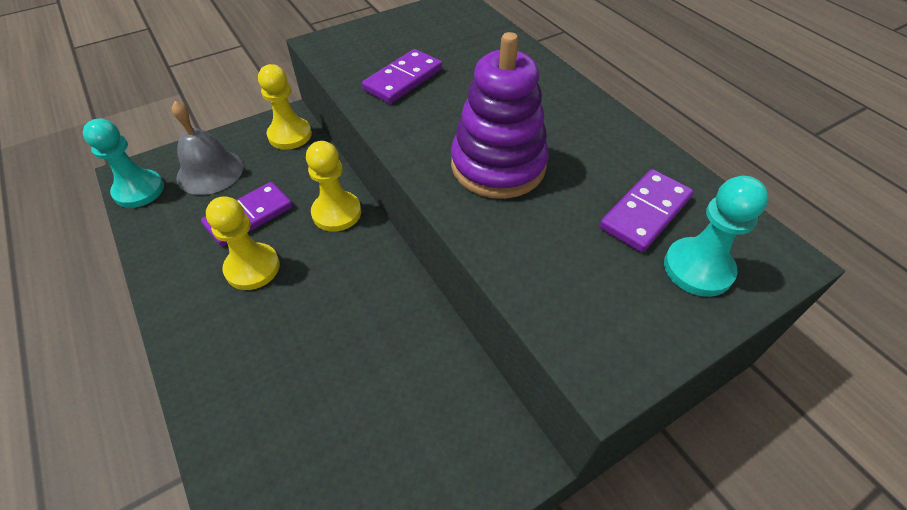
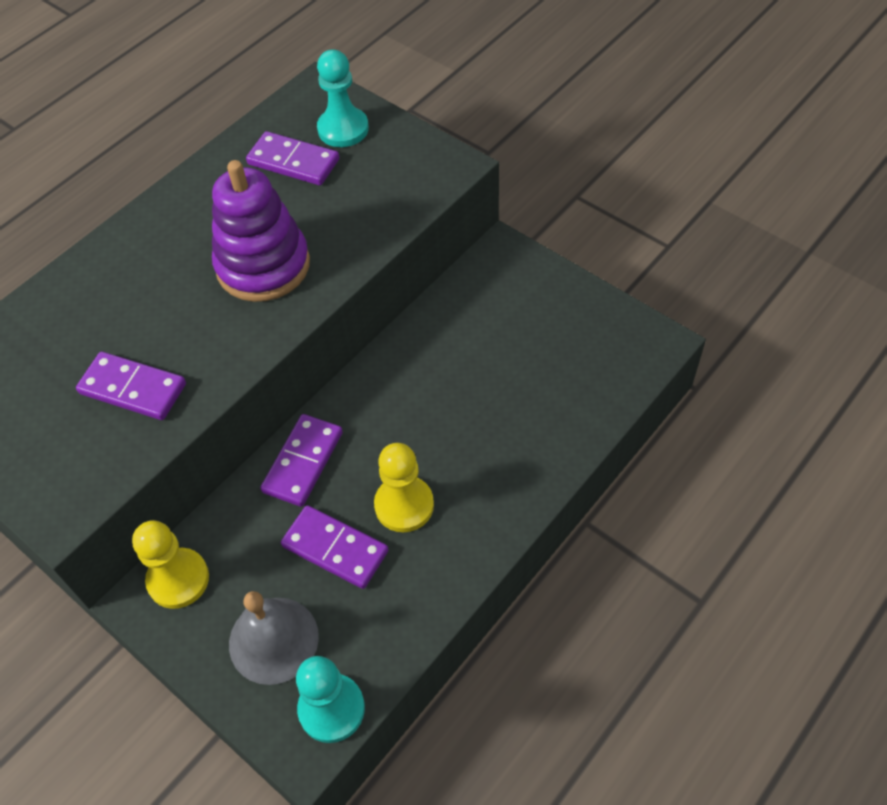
camera: 105 degrees left, 5 degrees up
(336, 213) = (303, 462): yellow pawn -> purple domino

